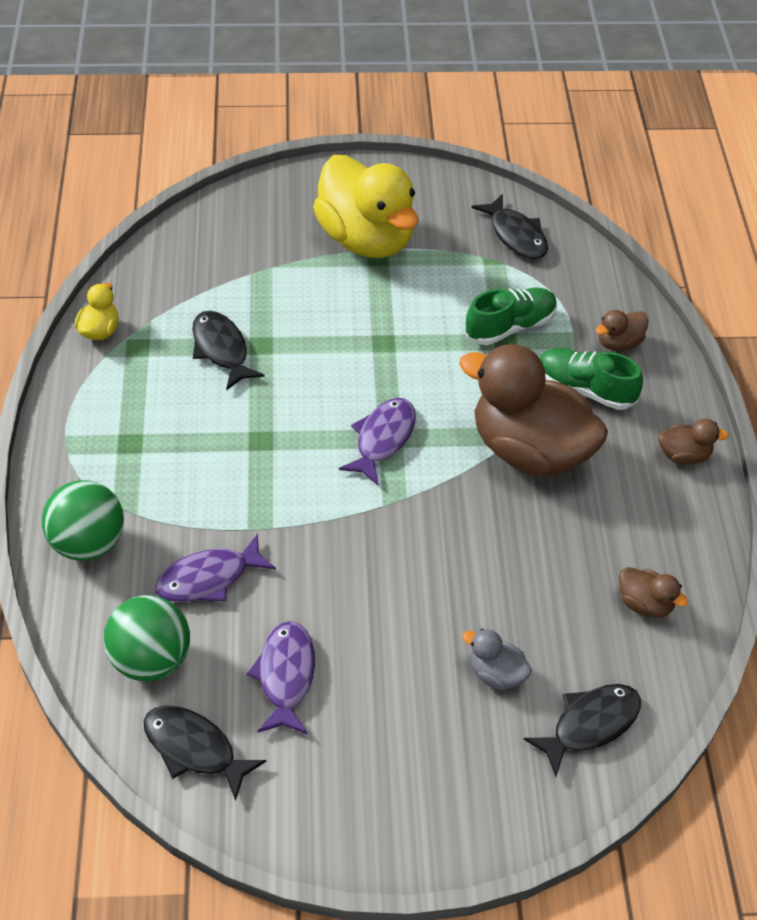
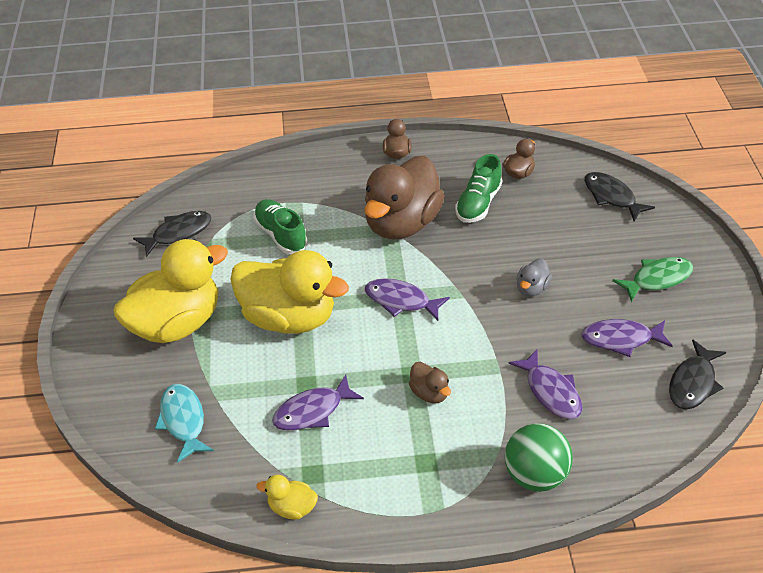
camera: 90 degrees left, 5 degrees down
(151, 659) = (630, 417): green ball -> none
(221, 350) = (312, 411): black fish -> purple fish
(228, 249) = (183, 421): none -> turquoise fish
(365, 332) = (289, 318): none -> yellow duck
(399, 750) = (657, 279): none -> green fish
(496, 674) = (588, 237): grey duck -> grey duck (532, 288)
(585, 389) = (341, 197): green shoe -> green shoe (478, 204)
(619, 343) = (295, 180): brown duck -> brown duck (429, 393)

